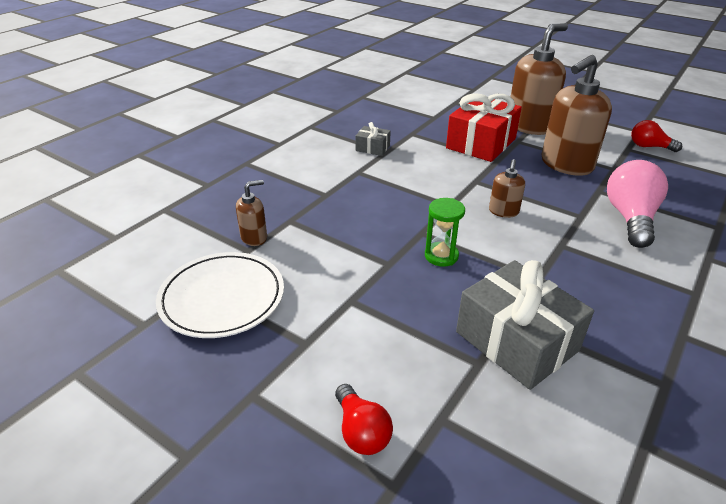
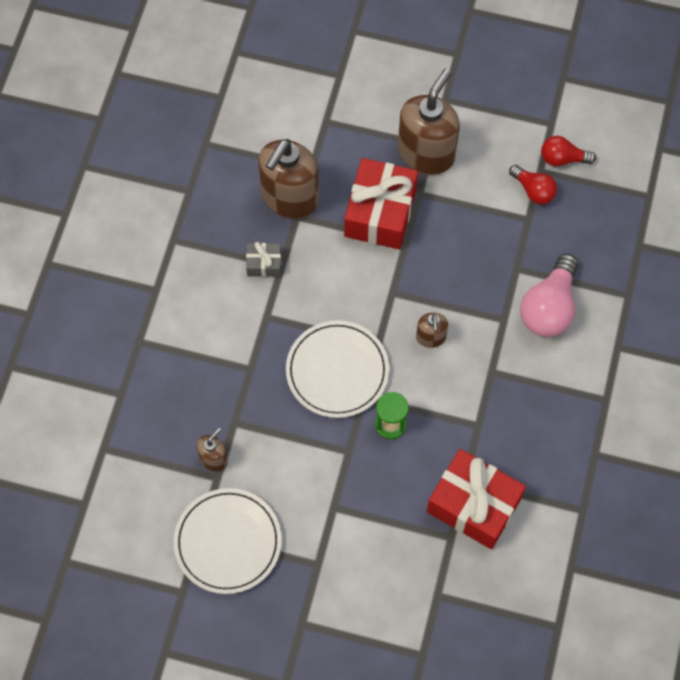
camera: 20 degrees left, 30 degrees up
(361, 431) = (388, 625): red light bulb -> red light bulb (533, 190)
(404, 212) = (337, 371): none -> white plate
(516, 341) = (474, 505): grey gift -> red gift
(566, 164) = (478, 228): brown soap dispenser -> brown soap dispenser (289, 198)
(630, 218) = (549, 307): pink light bulb -> pink light bulb turned 150 degrees counterclockwise

